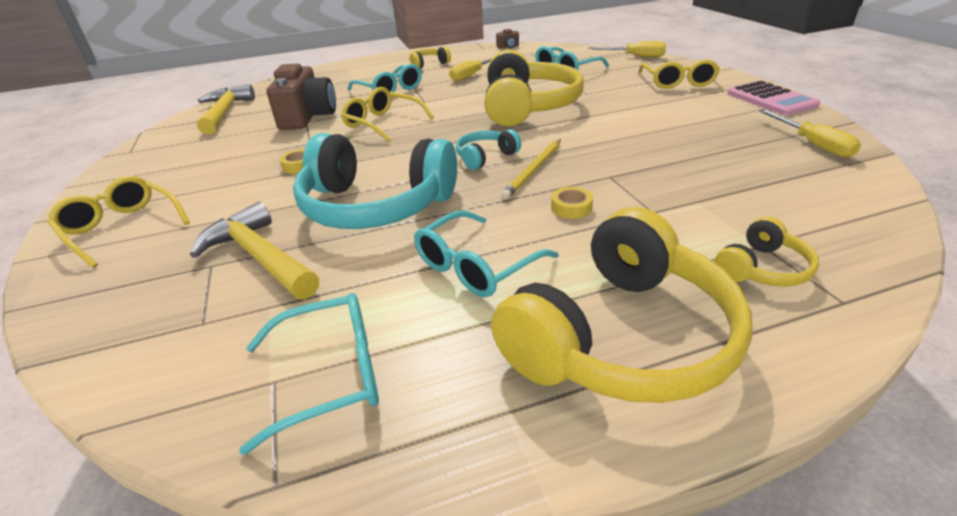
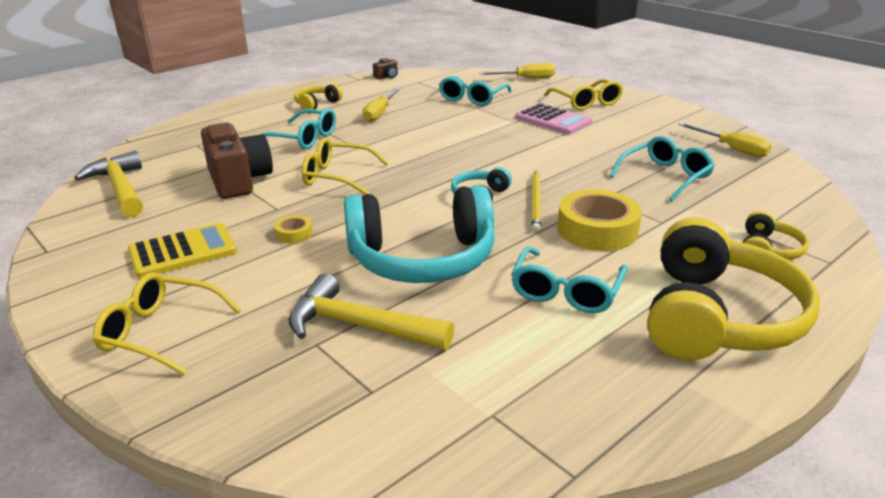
camera: 25 degrees left, 5 degrees down
(209, 166) = (183, 252): none -> yellow calculator
(328, 375) = (533, 398): turquoise glasses -> turquoise glasses (665, 177)
(528, 107) = (471, 141): yellow headphones -> none
(571, 208) = (597, 230): yellow tape -> yellow tape, size x2.19
(771, 99) = (674, 112): pink calculator -> pink calculator (553, 120)

